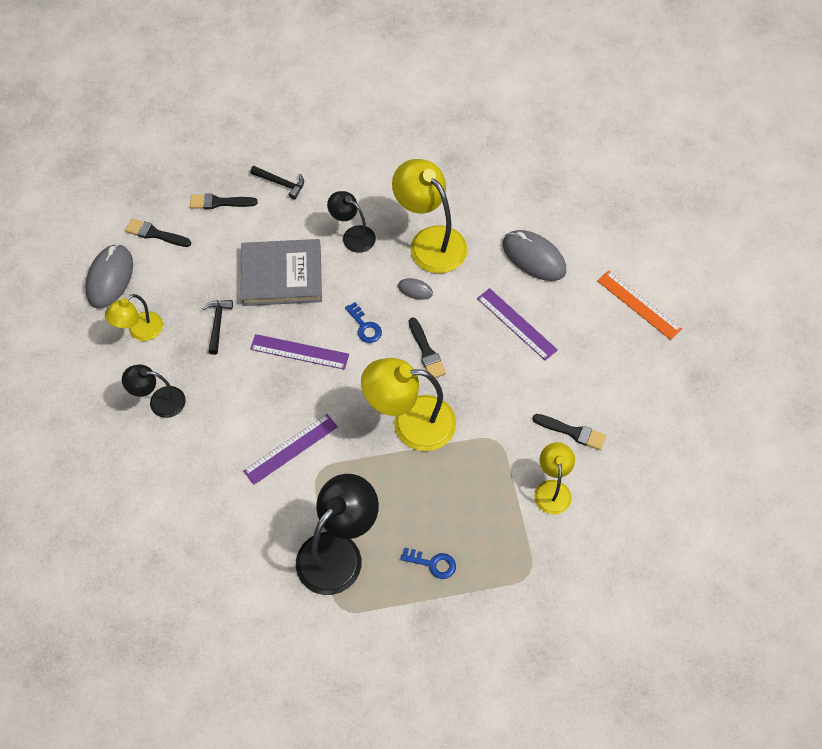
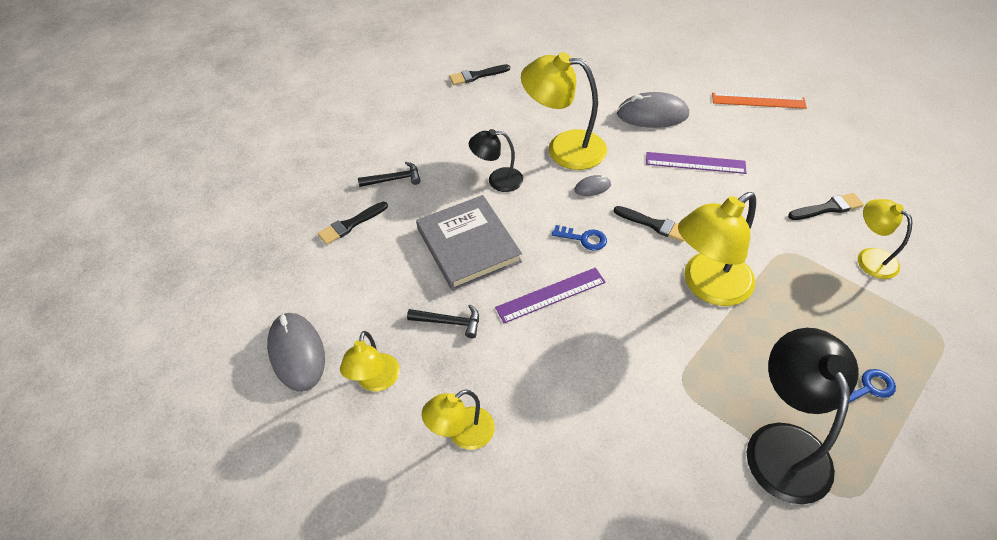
camera: 35 degrees left, 10 degrees down
(155, 234) = (310, 286): black brush -> black brush (476, 76)
(159, 401) = (462, 434): black lamp -> yellow lamp
(217, 324) = (449, 322): black hammer -> black hammer turned 135 degrees clockwise
(282, 275) = (468, 245): grey book -> grey book turned 75 degrees counterclockwise
(290, 448) = (635, 383): purple ruler -> none

